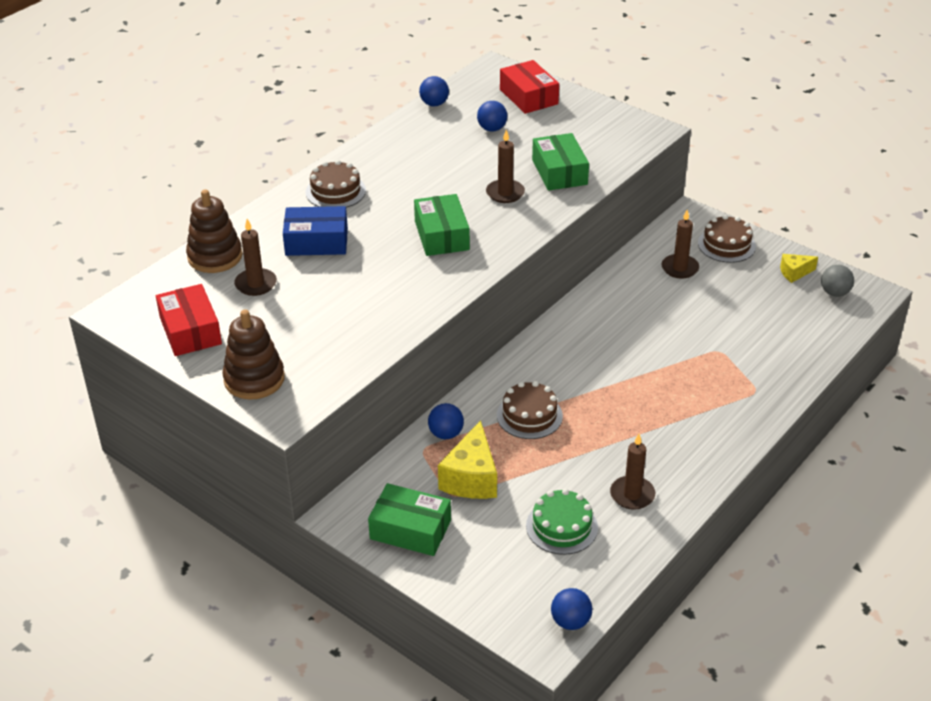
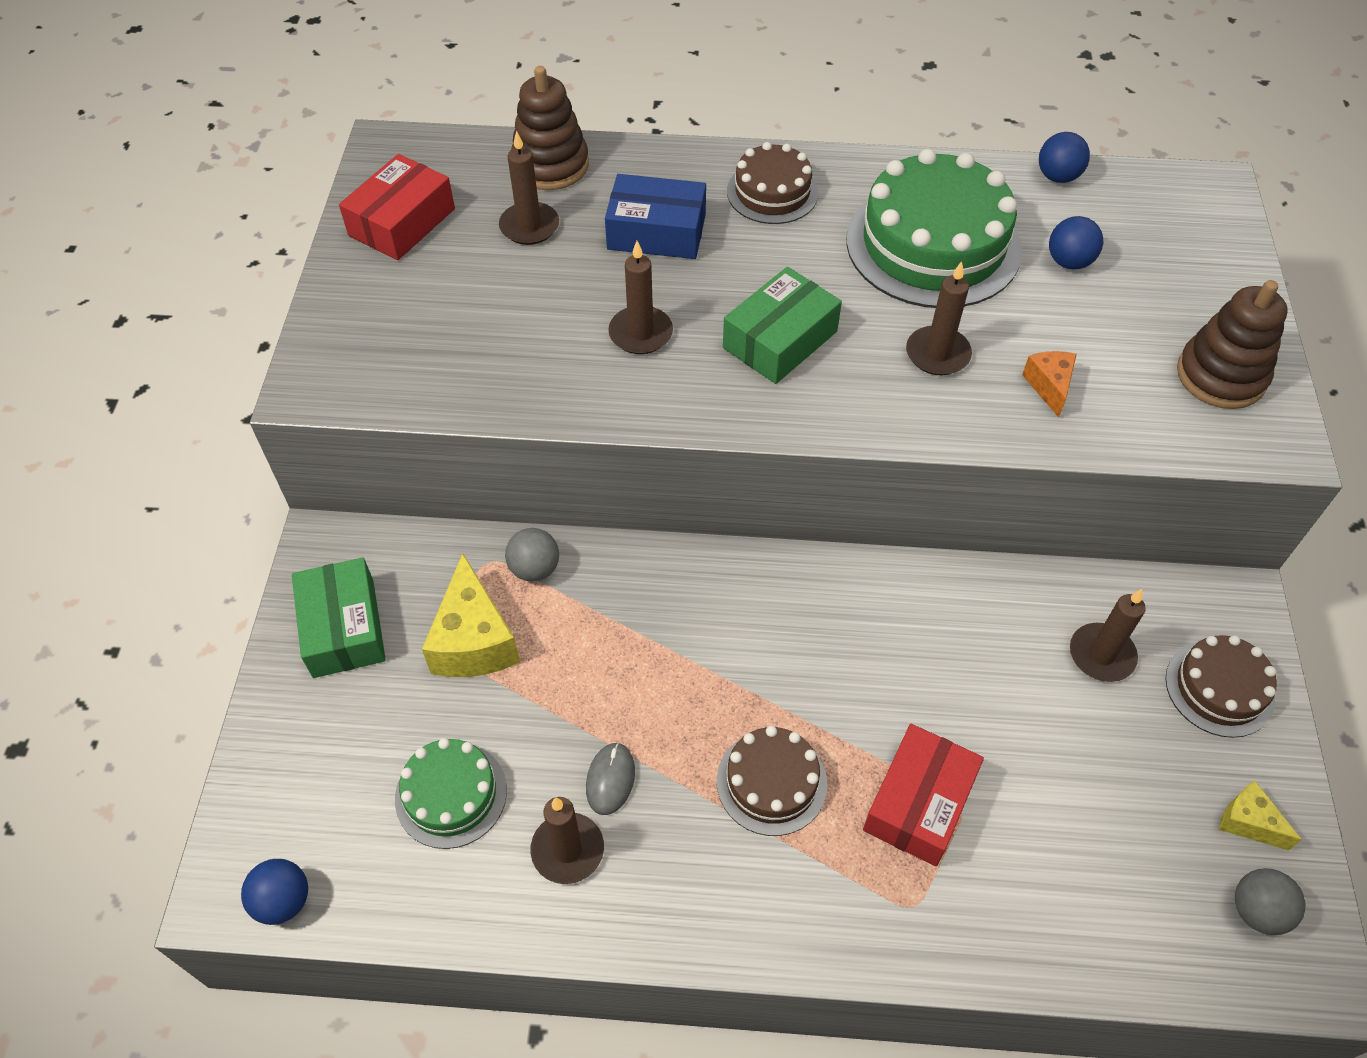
camera: 55 degrees right, 15 degrees up
(254, 379) = (356, 323): brown stacking toy -> brown stacking toy (1221, 376)
(316, 242) = (656, 232): blue box -> blue box turned 45 degrees counterclockwise
(384, 278) = (640, 333): none -> brown candle
(434, 160) = (933, 245): none -> green cake
(446, 434) = (534, 568): blue ball -> grey ball
(471, 478) = (473, 641): yellow cheese -> yellow cheese turned 75 degrees counterclockwise
(528, 97) = (1189, 258): red box -> red box (919, 803)
(529, 415) = (635, 640): brown cake -> brown cake (771, 782)
(559, 172) = (1049, 386): green box -> orange cheese
(605, 461) = (610, 779): none -> grey mouse

